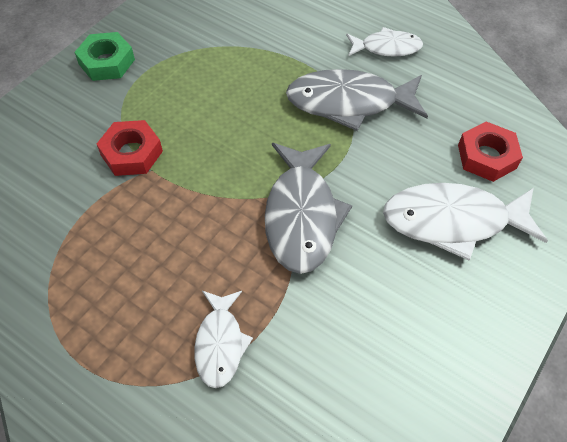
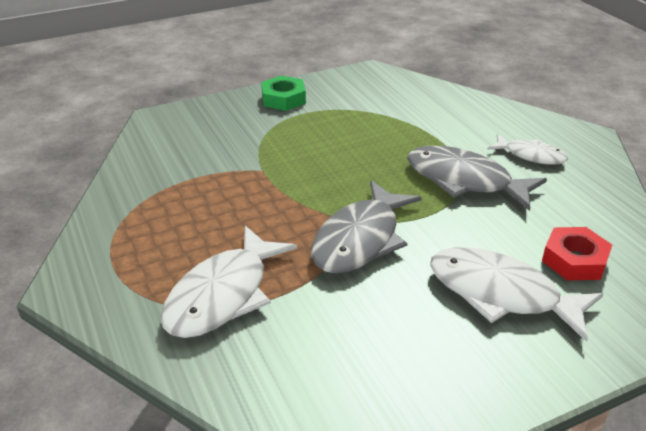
camera: 30 degrees right, 20 degrees down
(131, 153) = (256, 156): red nut -> none
(220, 343) = (223, 295): white fish -> white fish, size x1.71

